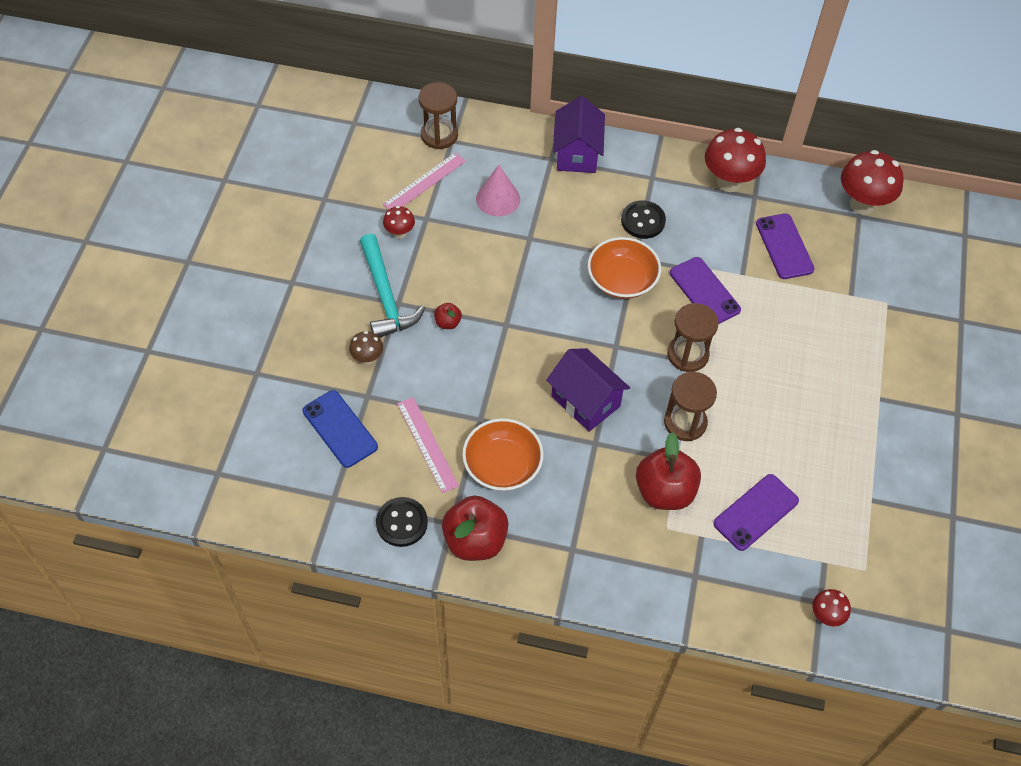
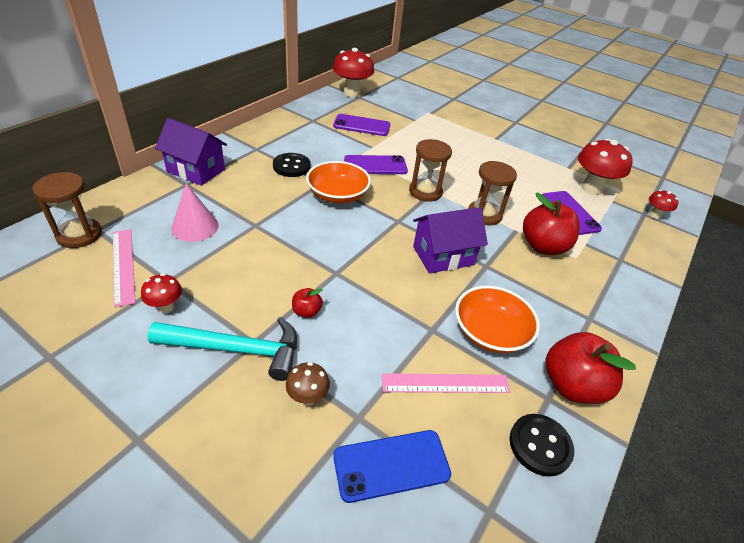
camera: 70 degrees left, 15 degrees down
(729, 182) = (292, 124): red mushroom -> red mushroom (591, 189)

